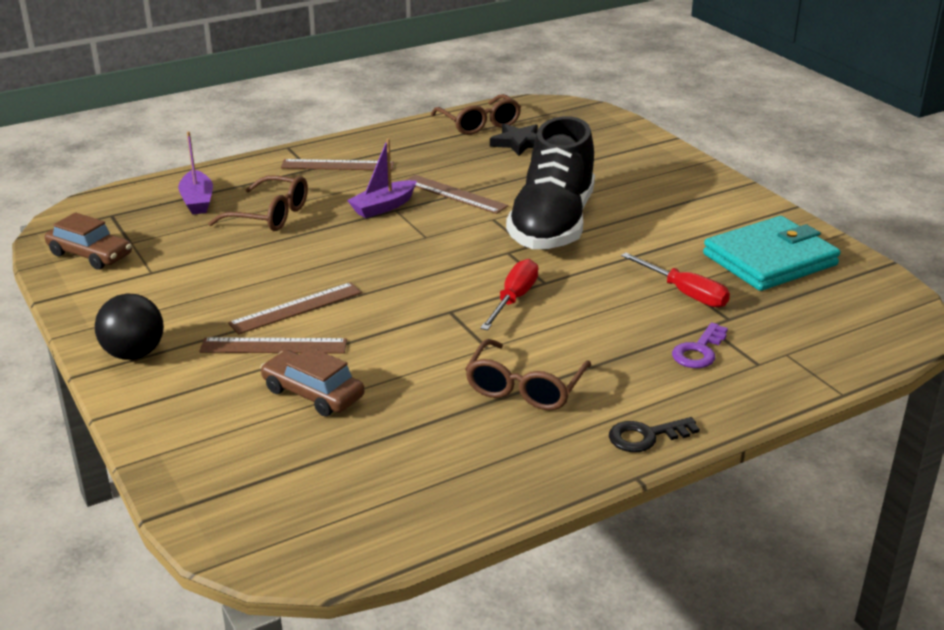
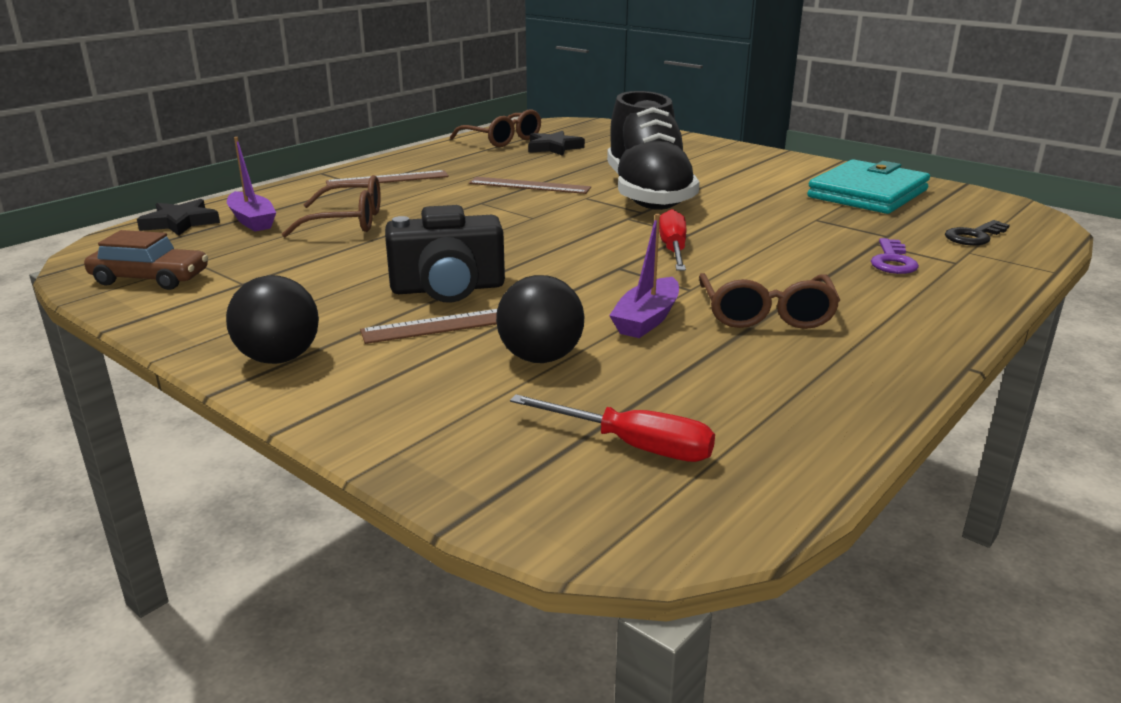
camera: 20 degrees left, 5 degrees down
(143, 194) = (180, 222): none -> black star
(296, 308) = (448, 288): brown ruler -> black camera
(313, 393) = (540, 358): brown car -> black ball
(383, 207) = (466, 202): purple boat -> purple boat (647, 319)
(646, 436) = (932, 332): black key -> black key (974, 236)
(685, 293) = (826, 224): red screwdriver -> red screwdriver (633, 446)

